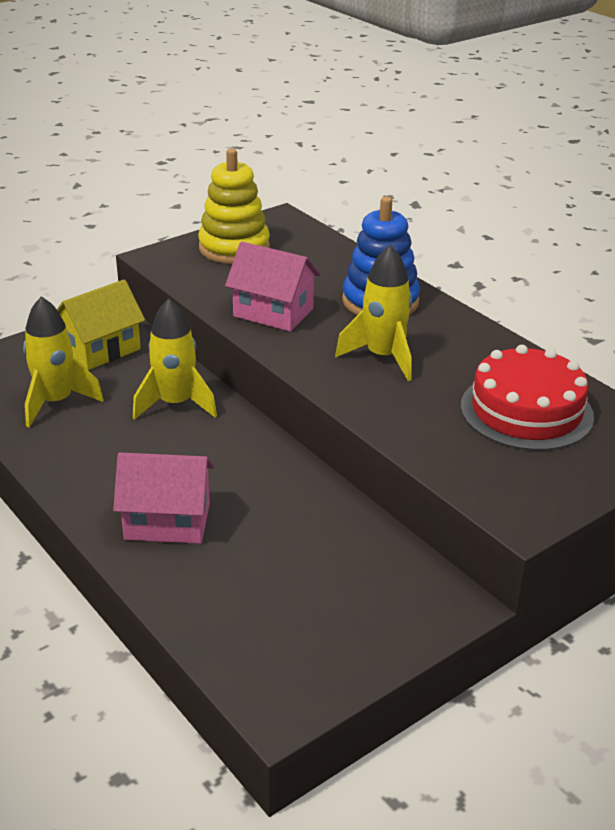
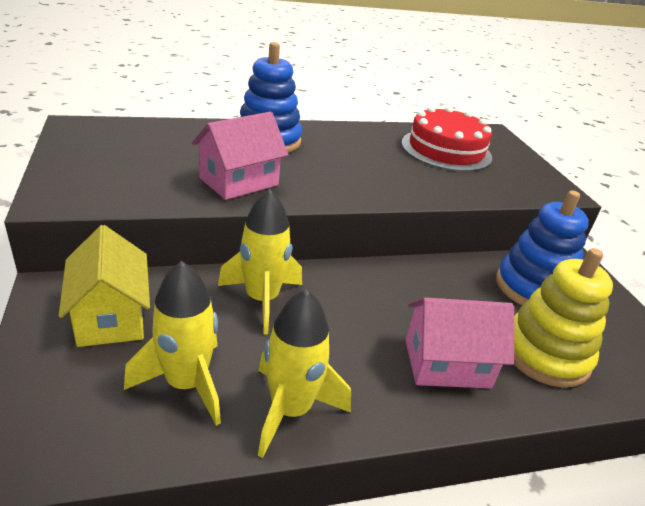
camera: 70 degrees left, 0 degrees up
(167, 522) = (447, 364): pink house -> pink house turned 60 degrees clockwise
(234, 248) = (98, 160): yellow stacking toy -> yellow stacking toy (545, 354)
(354, 569) = (533, 287): none -> blue stacking toy
(383, 357) = (348, 166): yellow rocket -> yellow rocket (290, 410)

